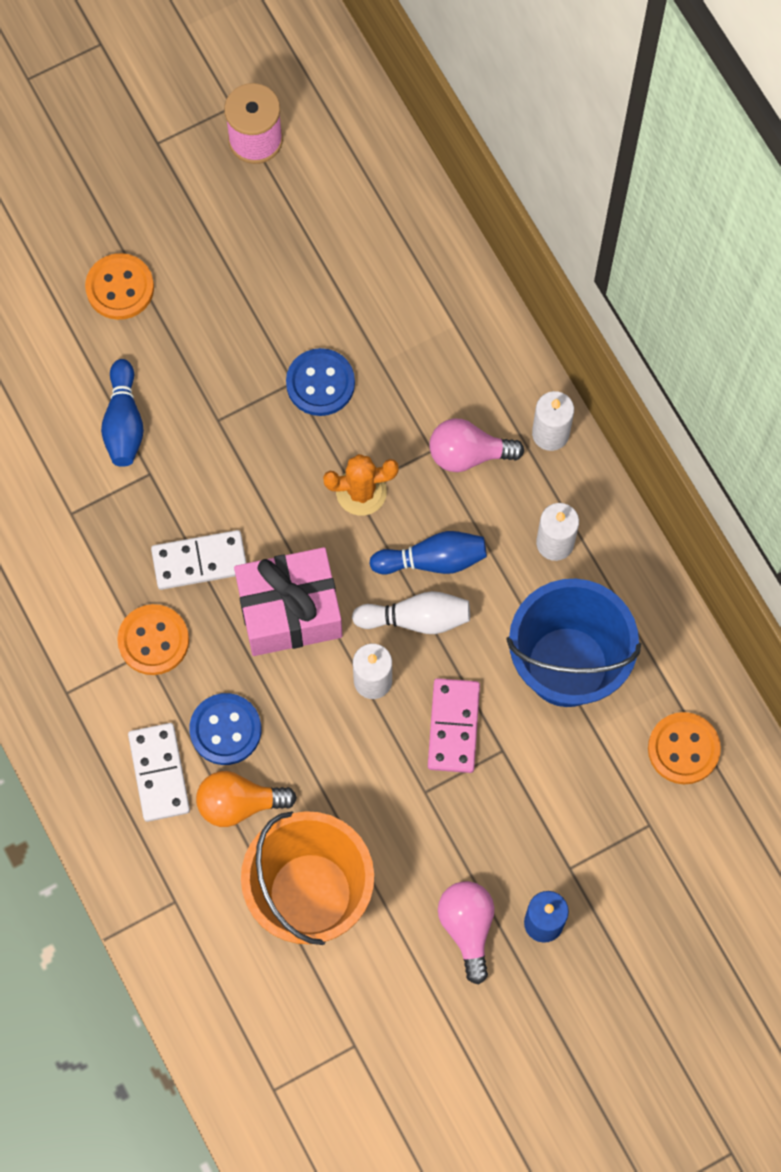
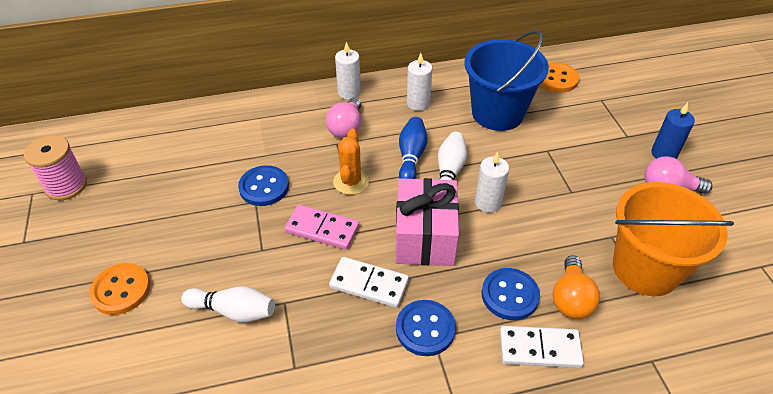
camera: 75 degrees left, 25 degrees down
(124, 422) = (233, 311): blue bowling pin -> white bowling pin
(153, 640) = (425, 329): orange button -> blue button
(199, 561) = (369, 284): white domino -> white domino turned 75 degrees counterclockwise
(454, 726) = (528, 169): pink domino -> pink domino (322, 229)

